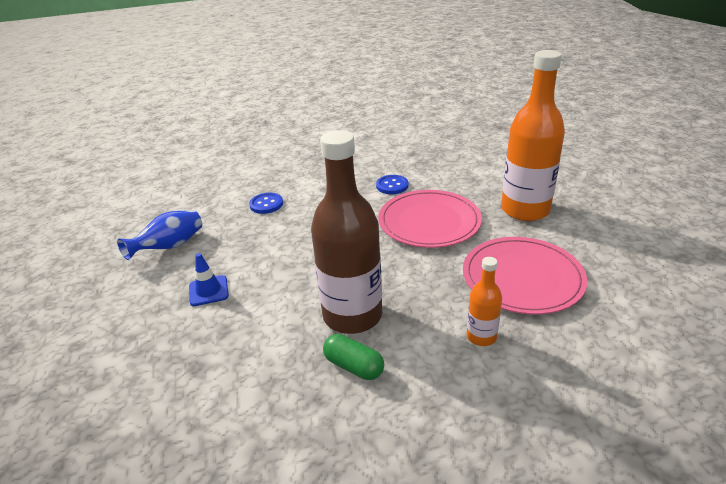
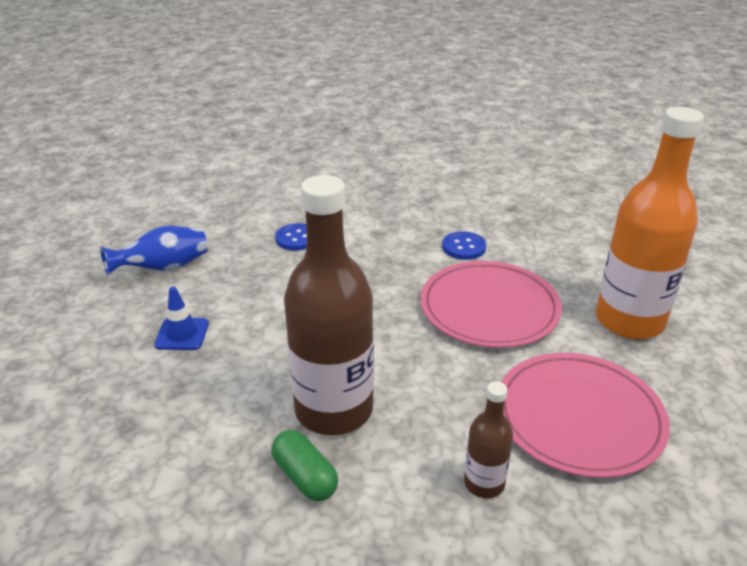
camera: 15 degrees right, 0 degrees up
(481, 336) = (484, 483): orange bottle -> brown bottle

